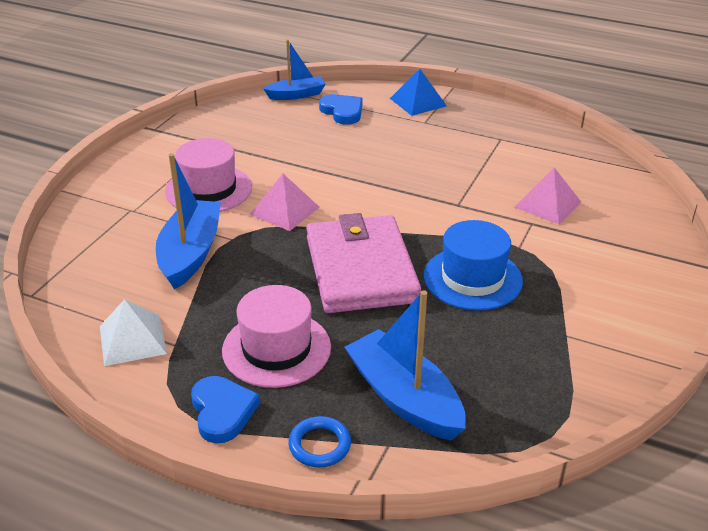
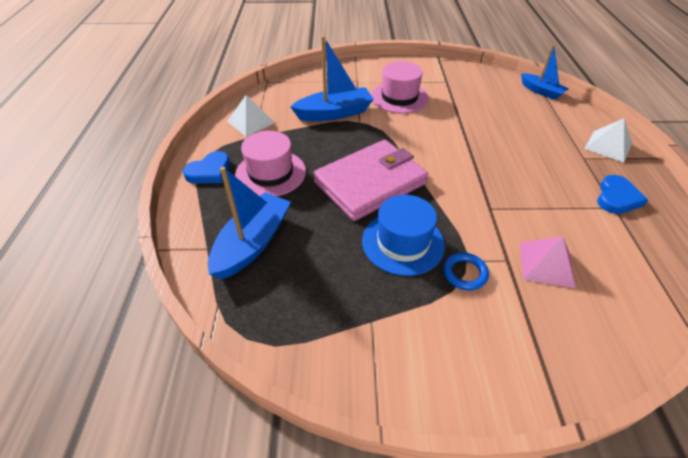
camera: 65 degrees right, 10 degrees up
(284, 210) = (405, 131): pink pyramid -> none
(319, 445) = (196, 218): blue ring -> blue ring (464, 273)
(342, 112) = (546, 116): blue heart -> blue heart (617, 198)
(418, 102) = (608, 146): blue pyramid -> white pyramid

